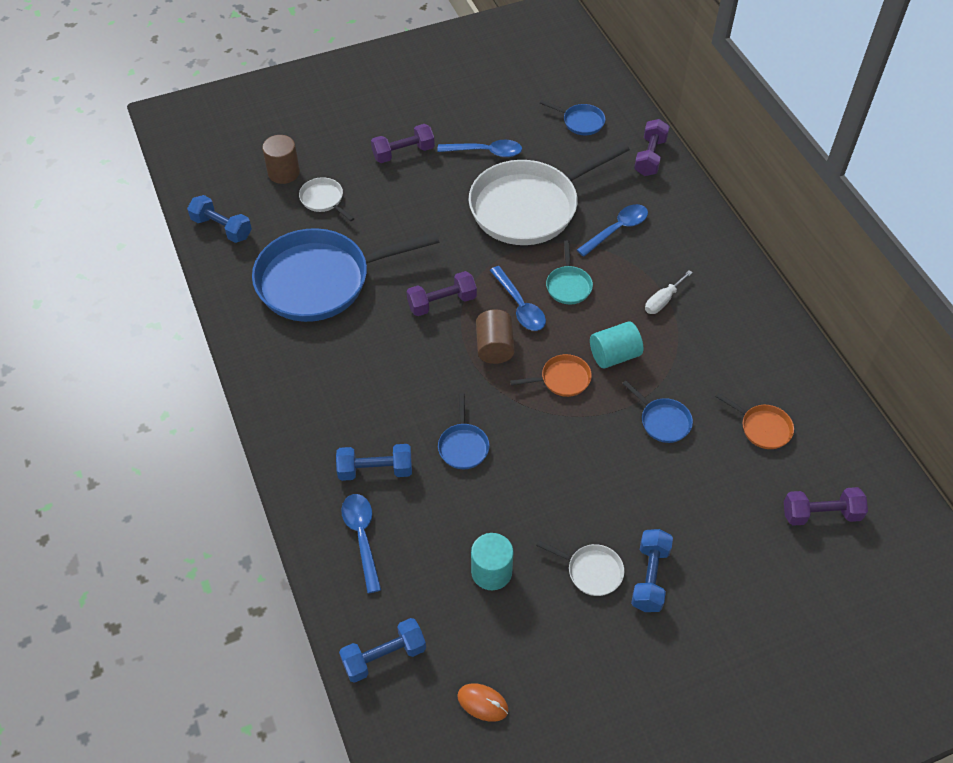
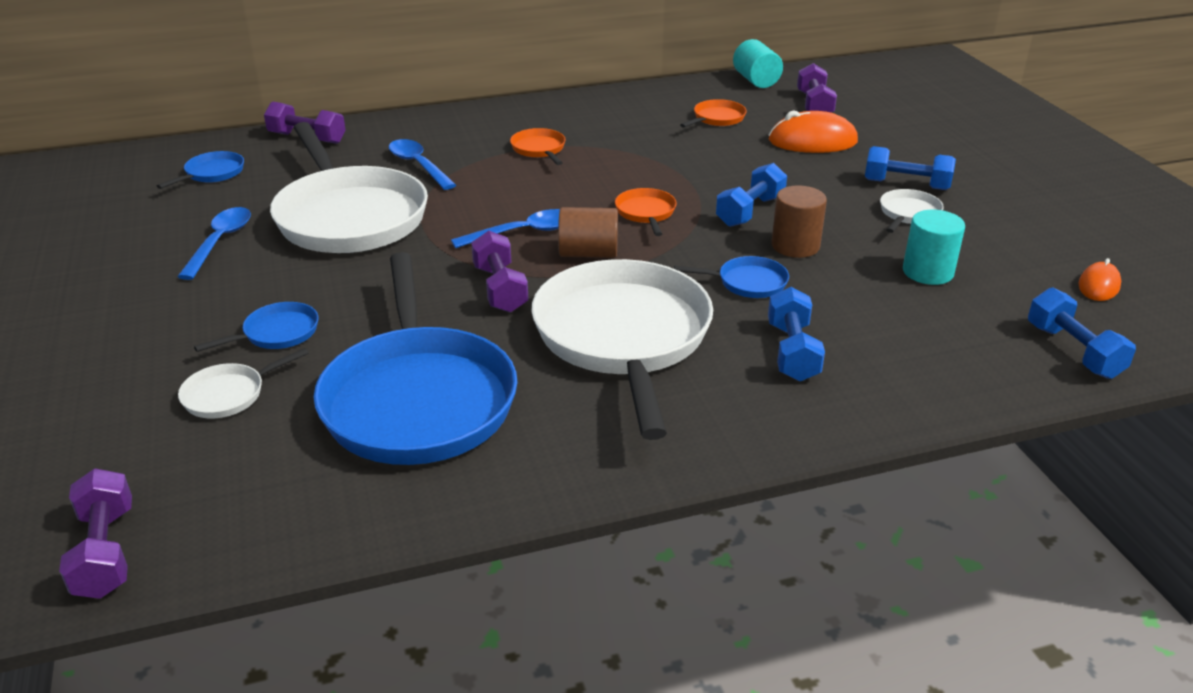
camera: 85 degrees left, 20 degrees down
(222, 228) = (231, 525): blue dumbbell -> blue dumbbell (750, 211)
(284, 172) = (127, 442): brown cylinder -> brown cylinder (795, 246)
(362, 537) = (904, 365): blue spoon -> none
(386, 374) = (623, 338): none -> white pan
(403, 153) = (170, 311): purple dumbbell -> purple dumbbell (105, 552)
(568, 285) = (498, 200): turquoise pan -> none
(614, 355) = (614, 181): turquoise cylinder -> turquoise cylinder (756, 80)
(662, 421) = (708, 163): blue pan -> blue pan (276, 333)
(663, 301) = (539, 149): white screwdriver -> orange pan
(729, 506) = (812, 141): none -> orange mouse

